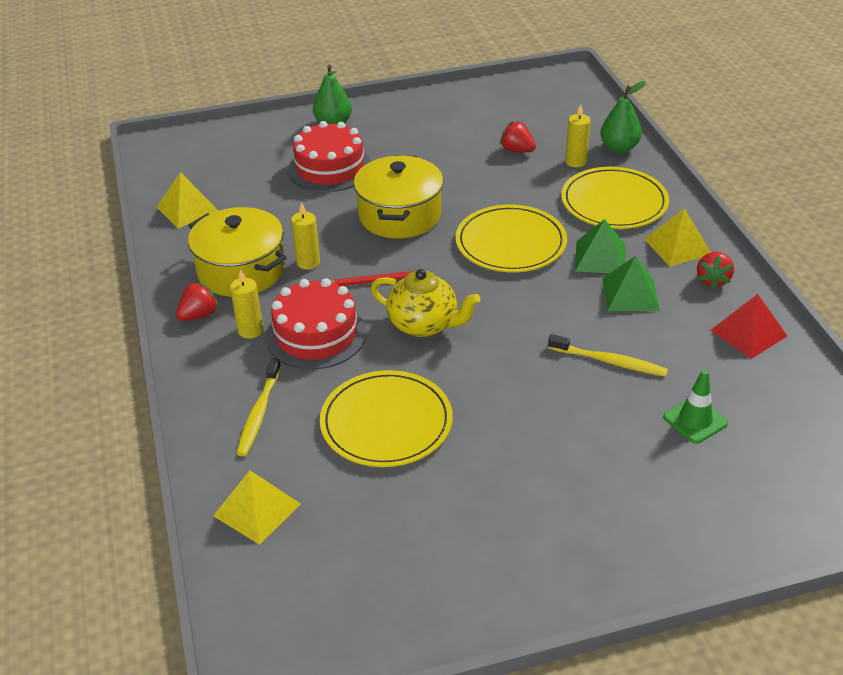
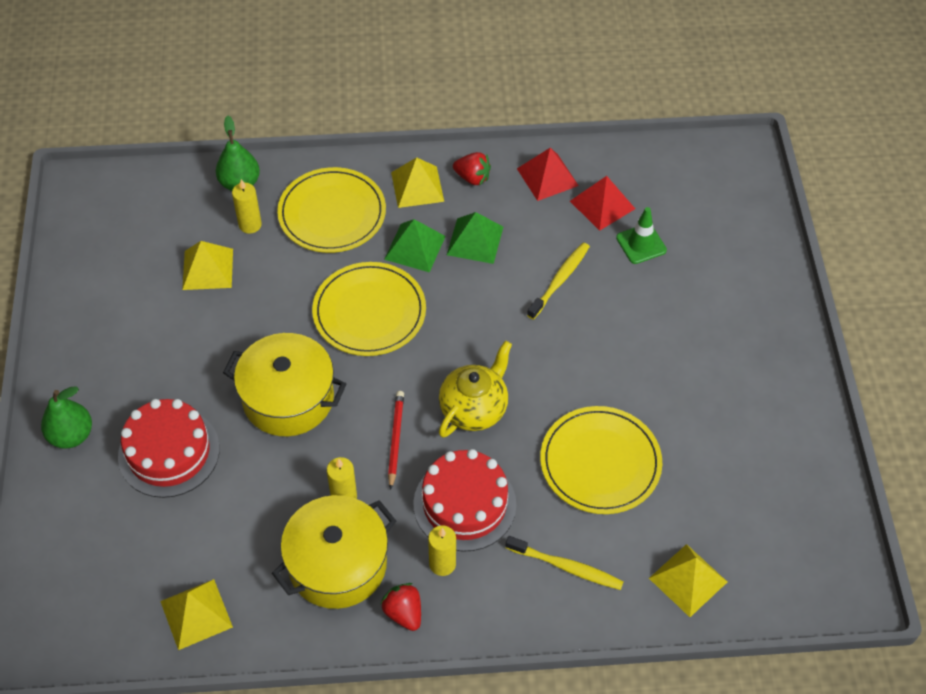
camera: 80 degrees left, 15 degrees up
(517, 150) = (208, 269): red strawberry -> yellow pyramid
(734, 381) = (602, 205): none -> red pyramid

